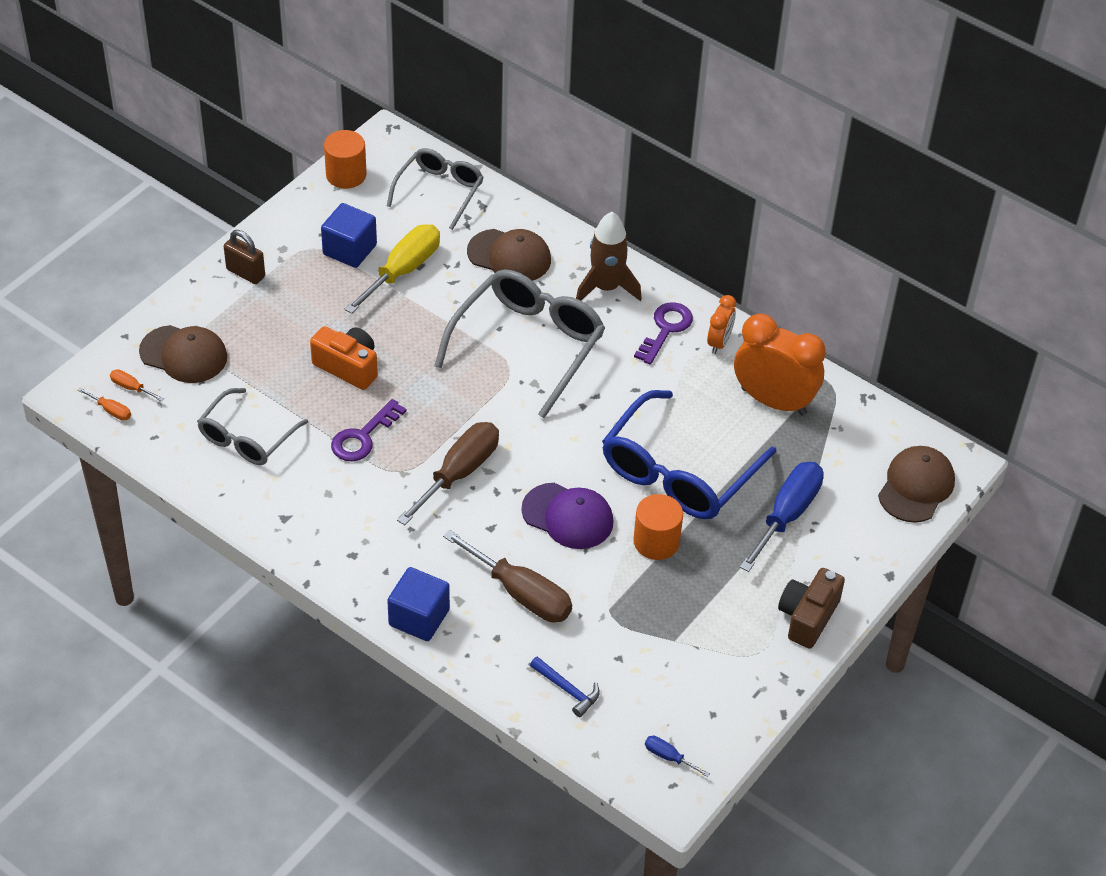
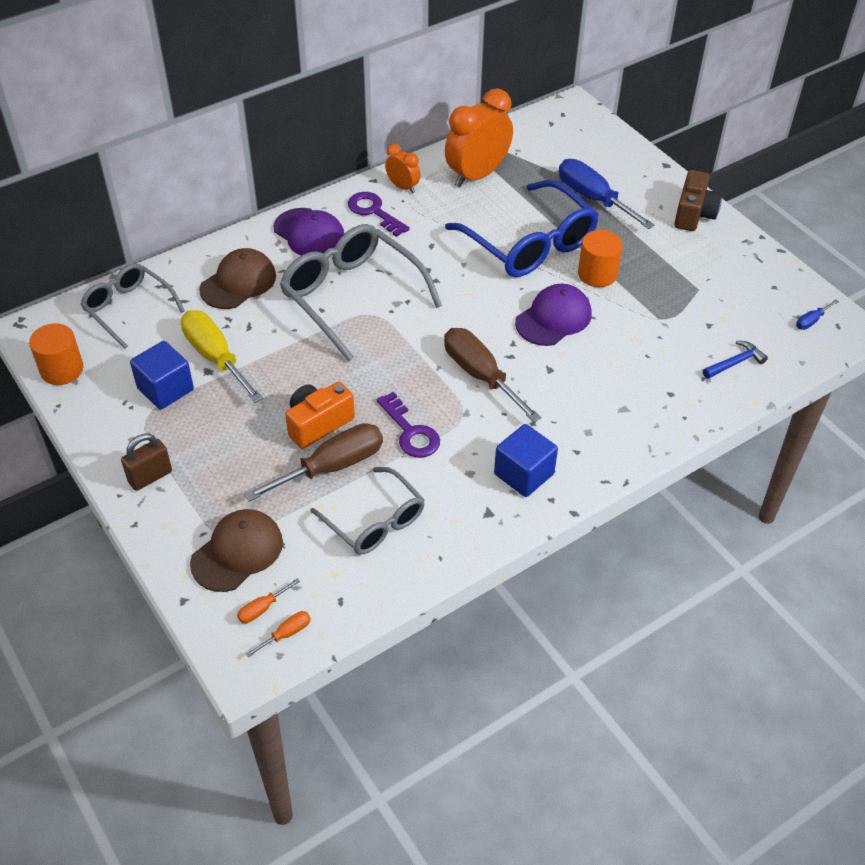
camera: 70 degrees left, 0 degrees up
(419, 617) = (636, 440): blue cube -> blue cube (524, 474)
(521, 594) = (628, 367): brown screwdriver -> brown screwdriver (332, 467)
(606, 288) = (309, 233): brown rocket -> purple cap
(807, 617) = (694, 214): brown camera -> brown camera turned 120 degrees counterclockwise
(916, 486) = (588, 130): brown cap -> none

